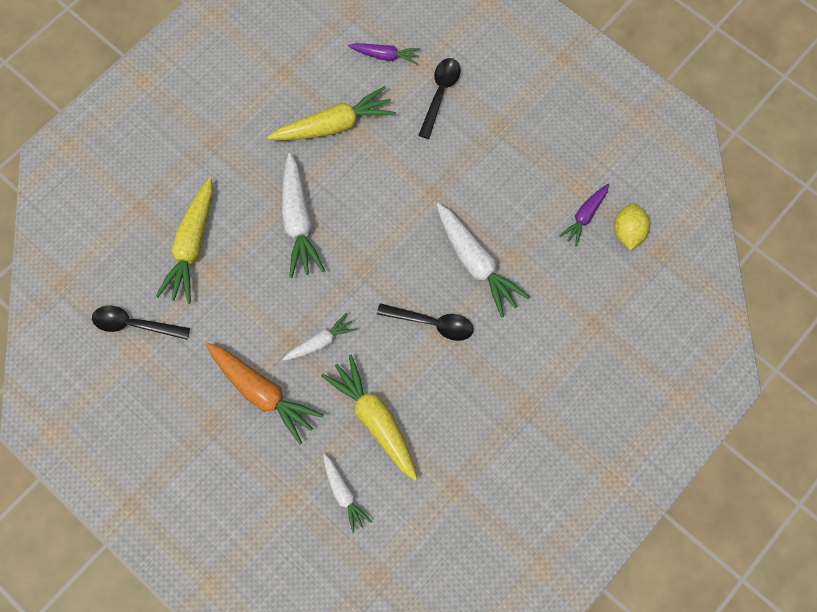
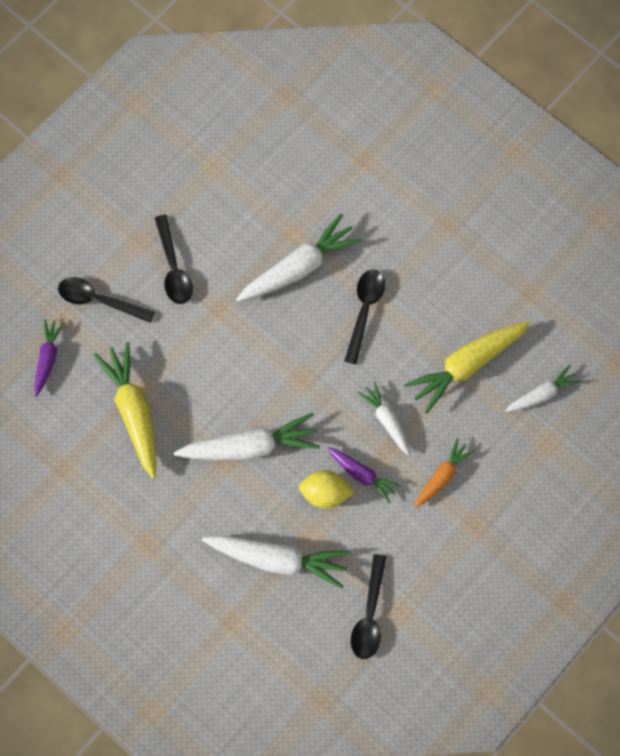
camera: 90 degrees left, 0 degrees up
(191, 246) = (278, 560): yellow carrot -> white carrot
(263, 393) = (442, 476): orange carrot -> orange carrot, size x0.57
(473, 154) = (173, 268): none -> black spoon
(584, 216) = (248, 162): purple carrot -> purple carrot (362, 475)
(627, 232) = (266, 124): yellow lemon -> yellow lemon (325, 494)

